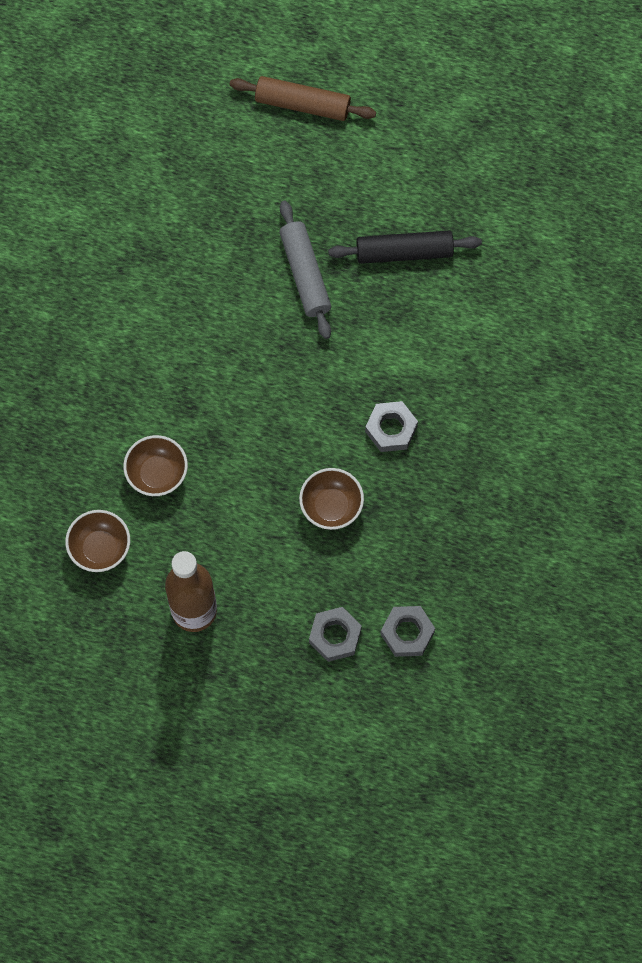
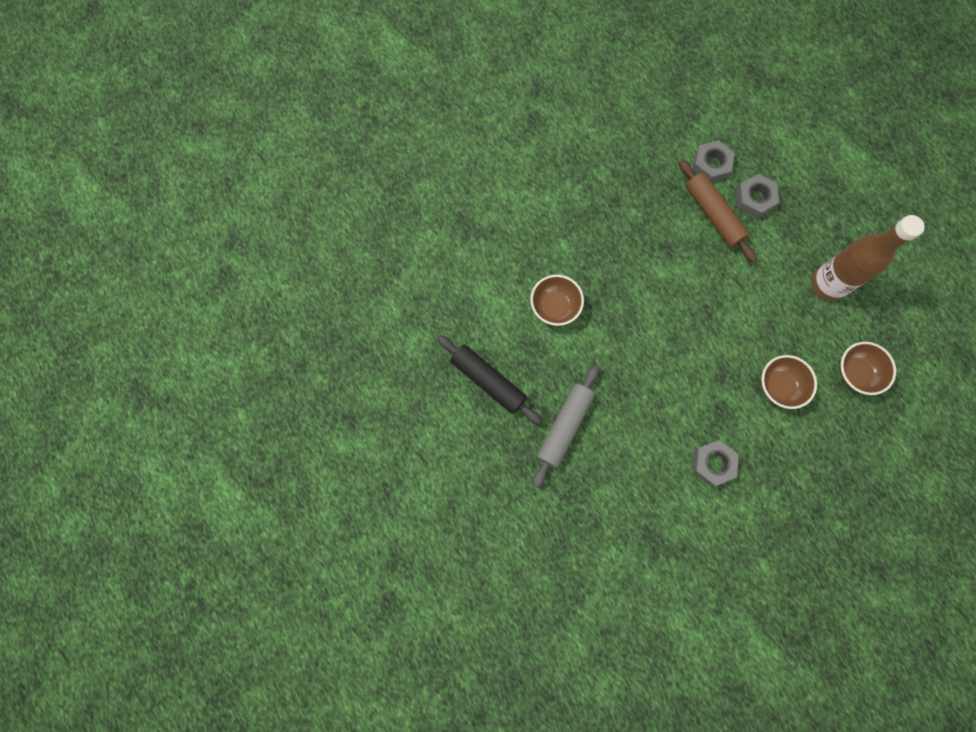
camera: 135 degrees left, 5 degrees up
(302, 104) = (448, 550): brown rolling pin -> brown rolling pin (713, 214)
(331, 506) = (688, 270): brown bowl -> brown bowl (555, 307)
(391, 429) = (608, 281): grey nut -> grey nut (713, 463)

